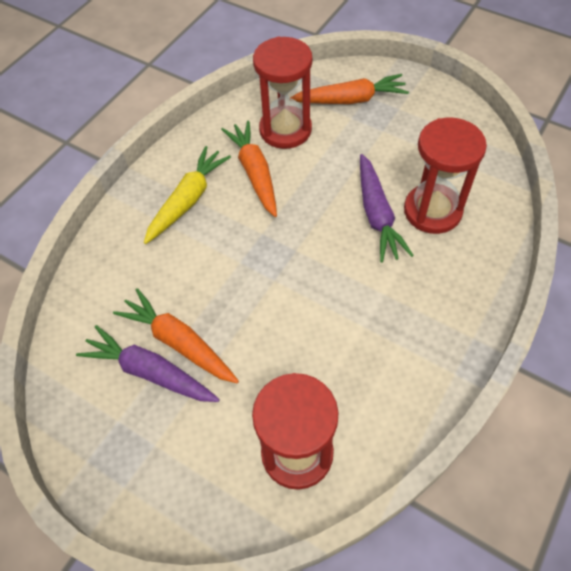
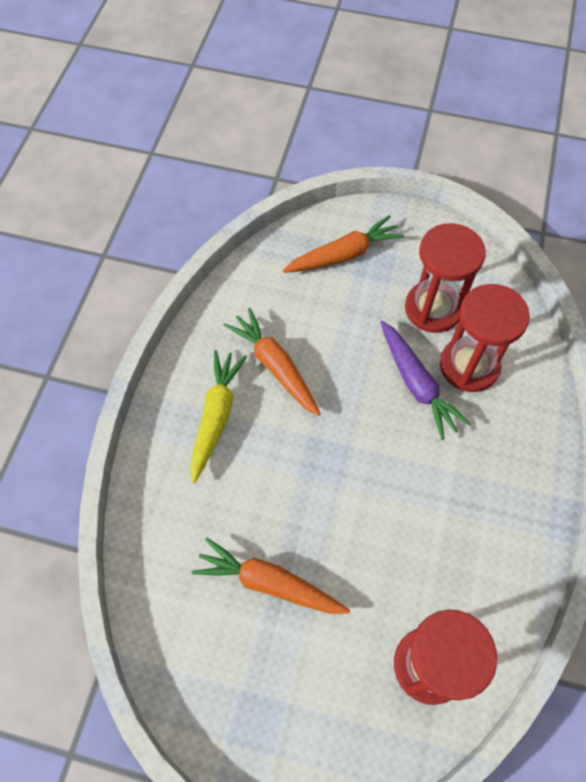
camera: 20 degrees left, 5 degrees up
(150, 372) = (252, 624): purple carrot -> none
(285, 130) = (289, 306): red hourglass -> red hourglass (433, 308)

